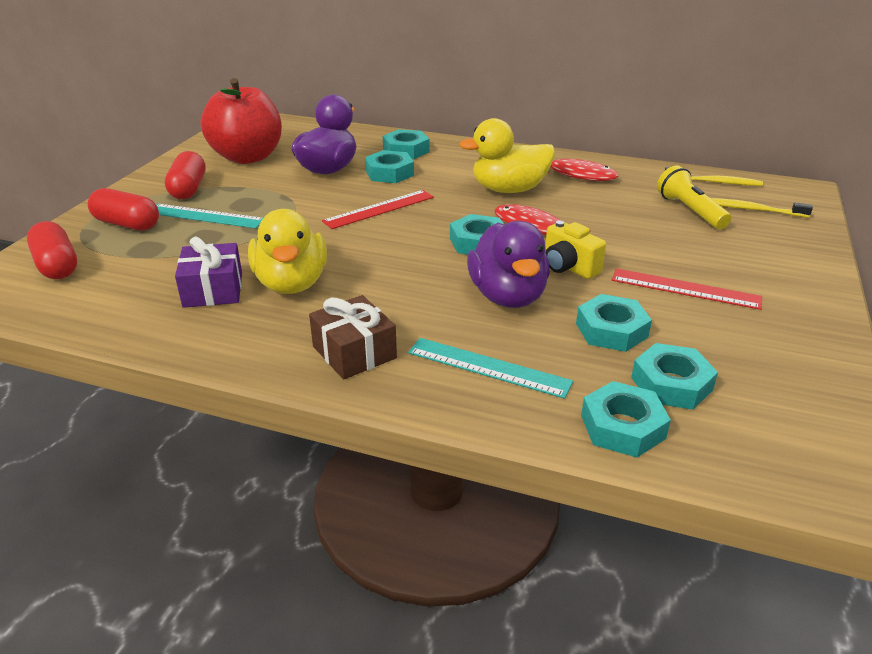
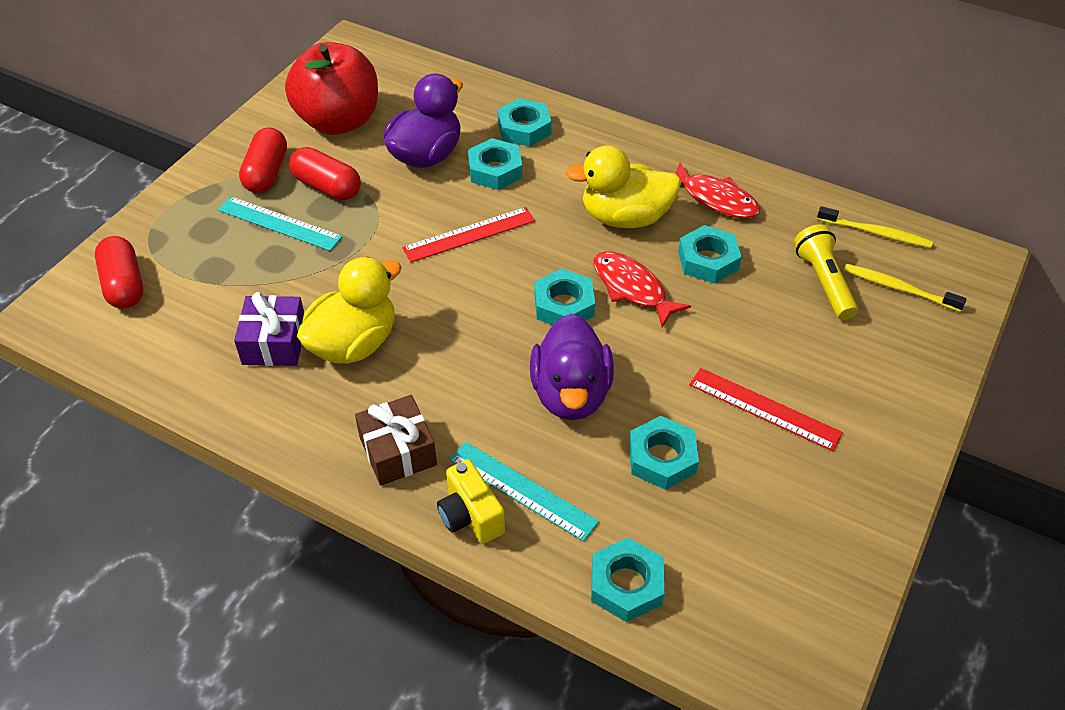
camera: 10 degrees right, 15 degrees up
(127, 224) = (197, 227): red capsule -> red capsule (327, 187)
(291, 283) = (354, 344): yellow duck -> yellow duck turned 135 degrees counterclockwise
(568, 267) = (650, 358): yellow camera -> yellow camera (470, 516)
(671, 384) = (694, 539): turquoise nut -> turquoise nut (708, 260)

